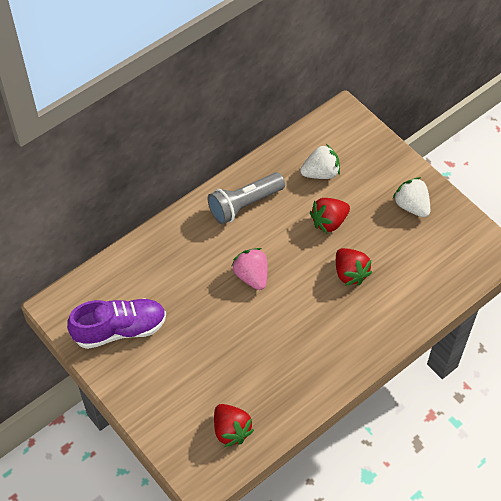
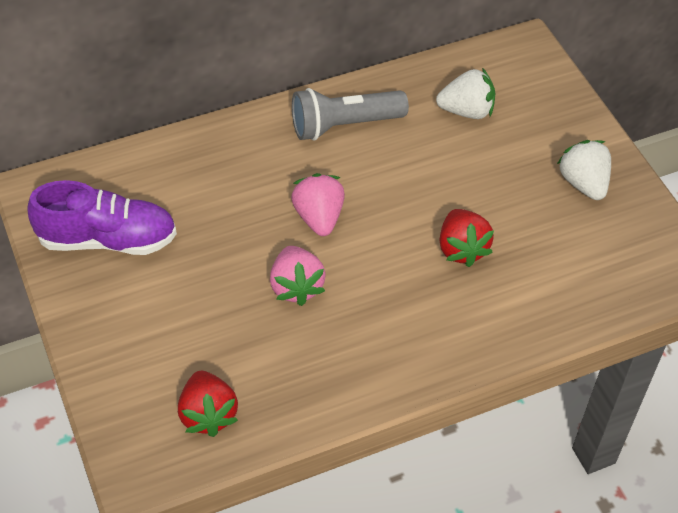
camera: 15 degrees right, 5 degrees down
(254, 328) = (296, 287): none -> pink strawberry
(329, 222) = (455, 175): red strawberry -> none

